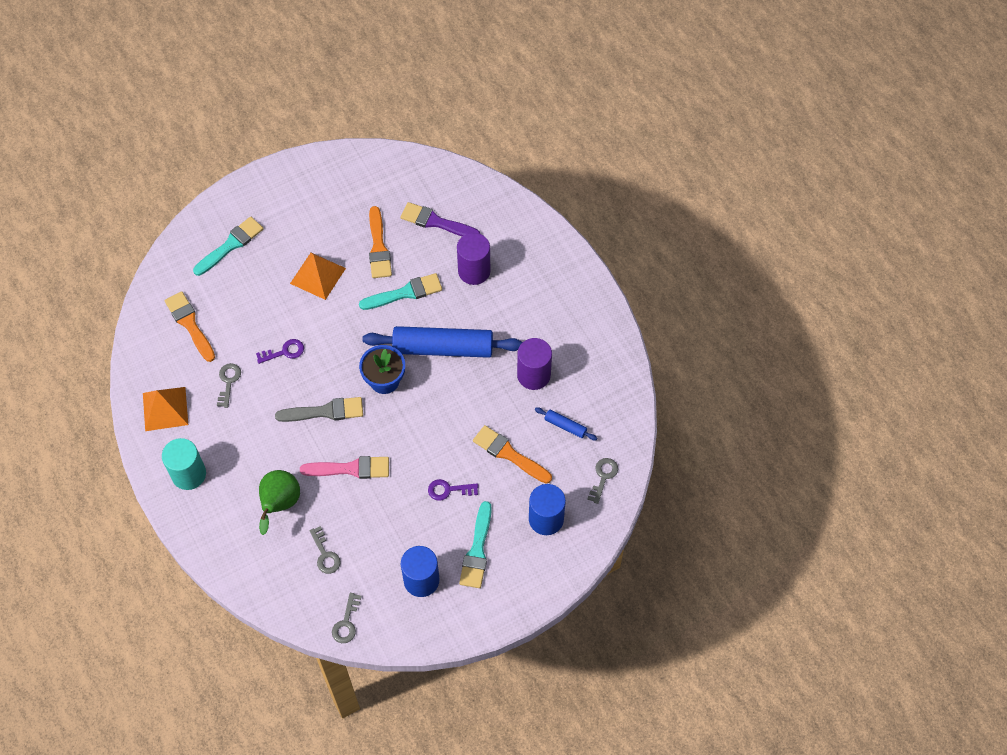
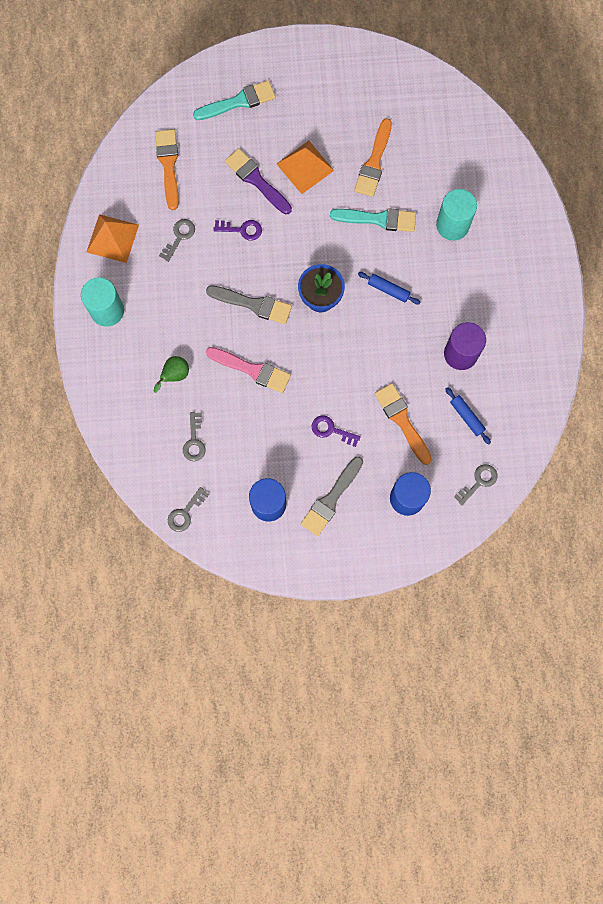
camera: 25 degrees right, 15 degrees up
(279, 504) = (174, 375): green pear -> green pear, size x0.63
(436, 222) = (439, 160): purple brush -> purple brush (256, 180)
(443, 348) = (388, 290): blue rolling pin -> blue rolling pin, size x0.43
(474, 271) = (452, 225): purple cylinder -> turquoise cylinder
(477, 550) = (331, 499): turquoise brush -> grey brush

